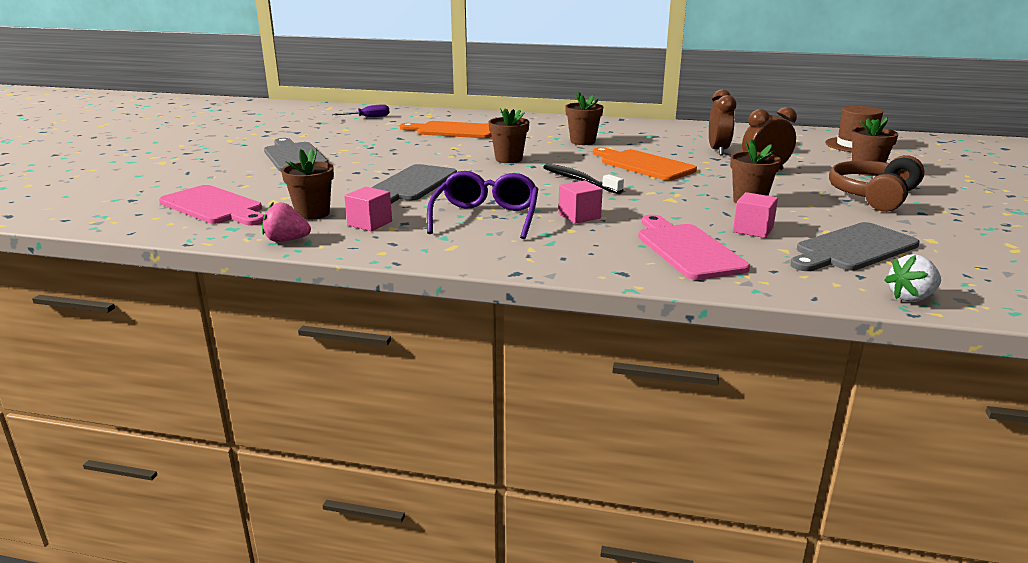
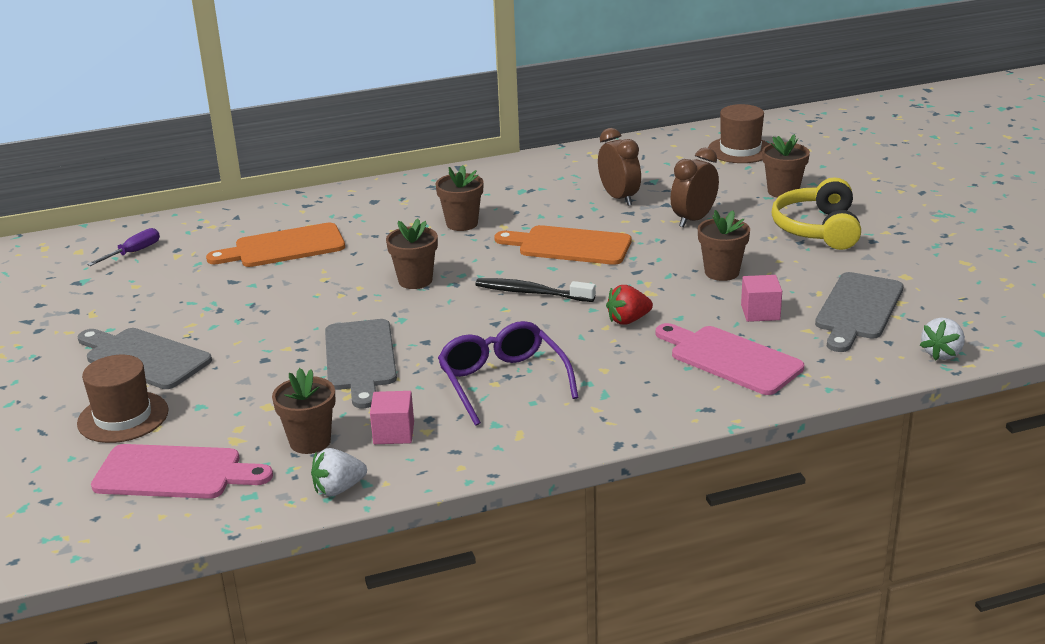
camera: 30 degrees left, 5 degrees up
(236, 177) = (123, 417): none -> brown hat
(286, 240) = (338, 489): pink strawberry -> white strawberry
(579, 216) = (590, 347): pink cube -> none
(631, 209) = (628, 320): none -> red strawberry
(873, 196) = (817, 229): brown headphones -> yellow headphones

